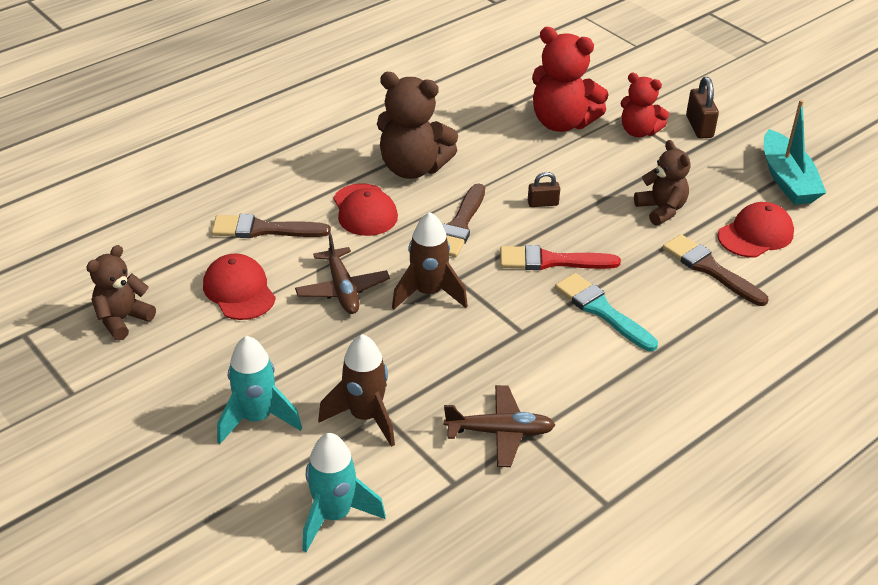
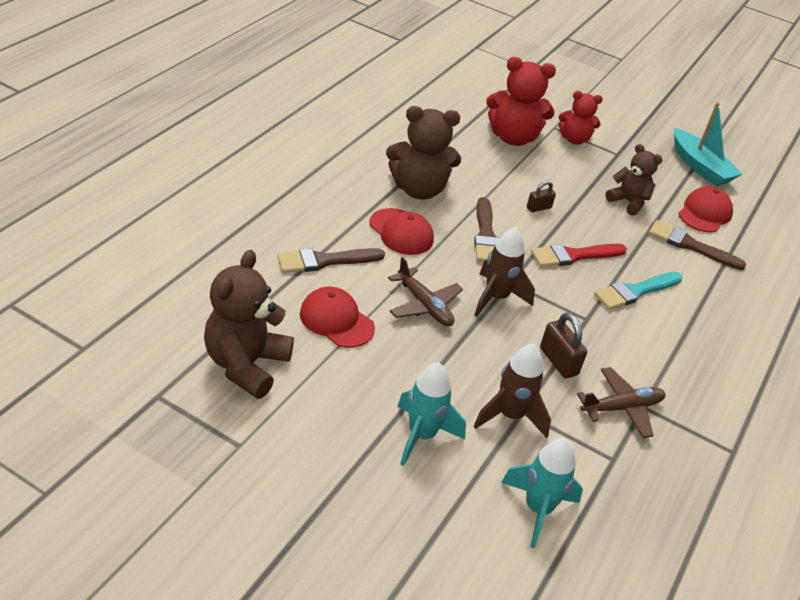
camera: 25 degrees left, 0 degrees up
(122, 319) = (246, 365): brown teddy bear -> brown teddy bear, size x1.60
(602, 310) = (635, 291): turquoise brush -> turquoise brush turned 60 degrees counterclockwise
(699, 127) = (615, 131): brown padlock -> brown padlock (558, 361)

